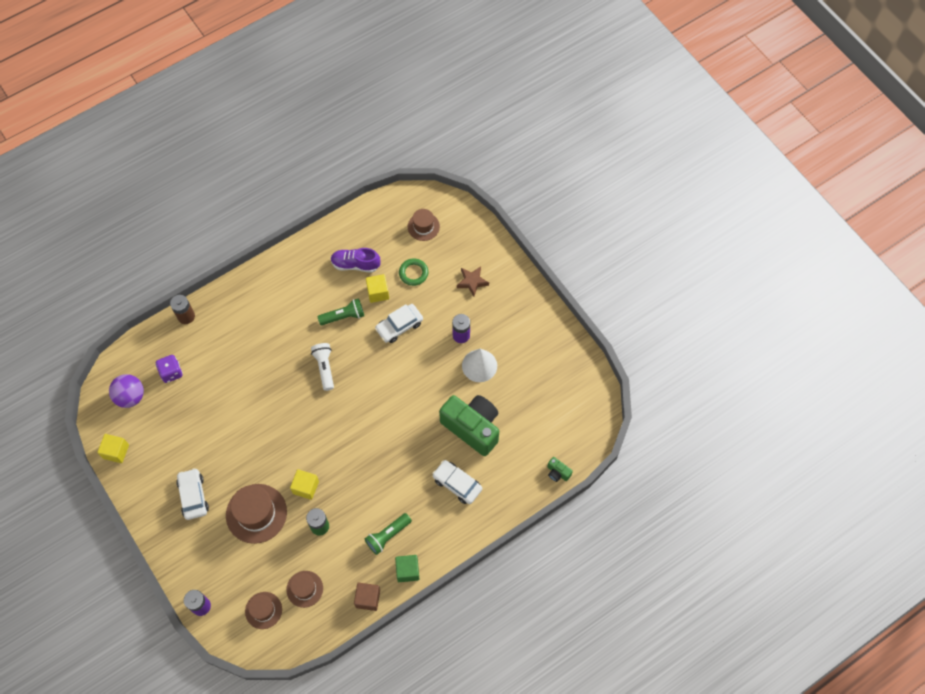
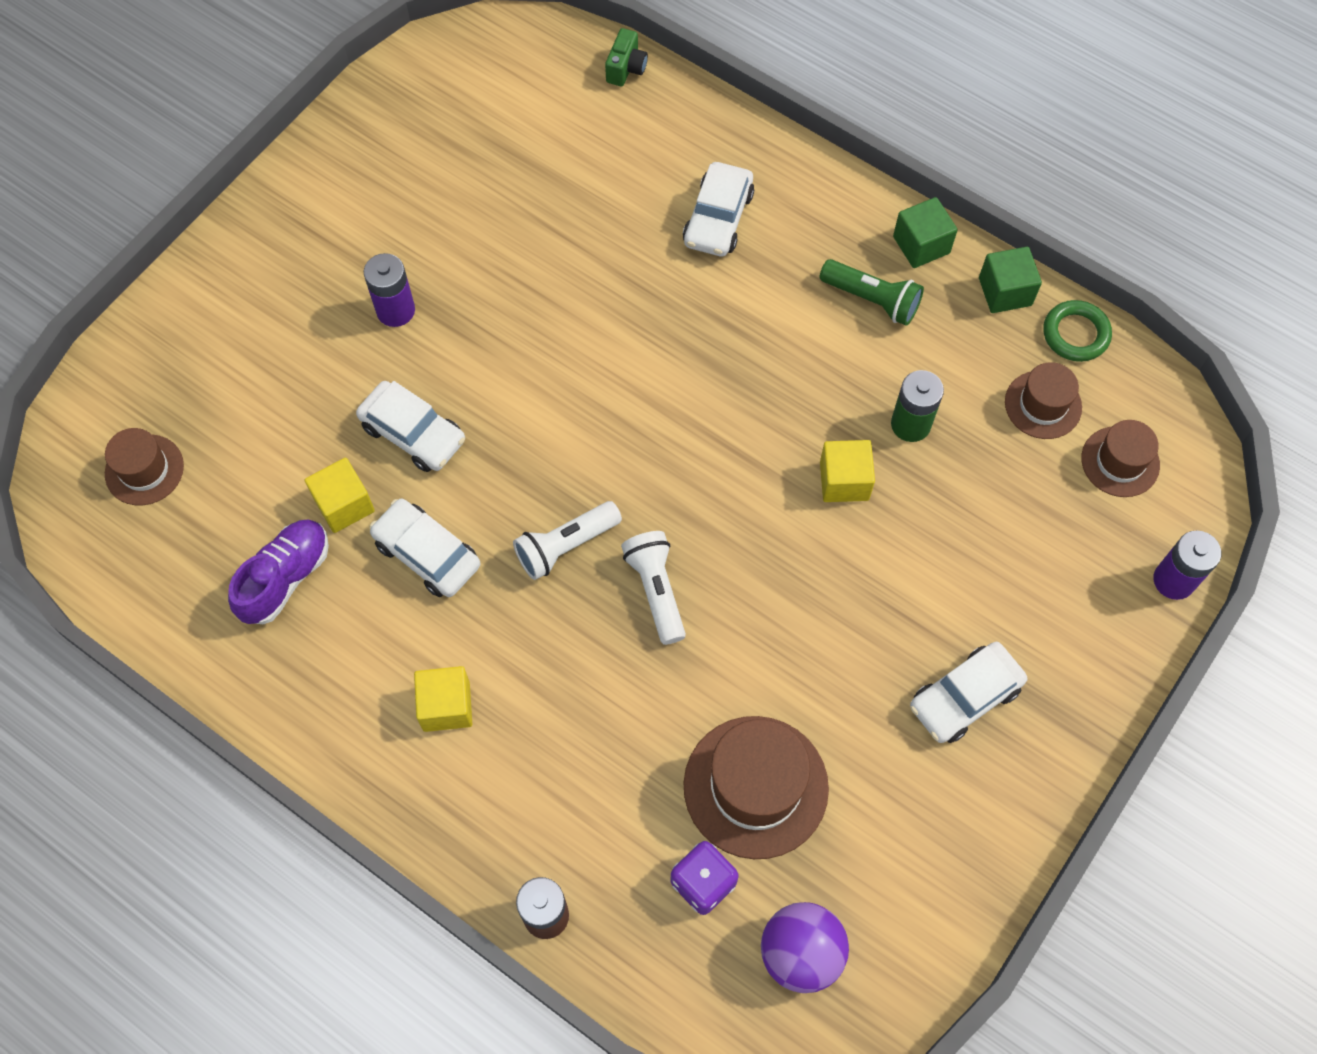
camera: 110 degrees left, 0 degrees up
(116, 451) = (944, 920): yellow cube -> yellow cube (446, 706)
(256, 513) = (941, 554): brown hat -> brown hat (755, 787)
(291, 395) = (656, 590): none -> white flashlight
(343, 316) = (427, 554): green flashlight -> white car
(355, 264) = (285, 578): purple shoe -> purple shoe turned 135 degrees counterclockwise
(368, 598) = (1005, 292): brown cube -> green cube
(413, 273) = (272, 449): green ring -> green ring (1075, 334)
(472, 282) = (260, 329): brown star -> none
(472, 427) = (592, 228): green camera -> none
(479, 365) = (453, 257): white cone -> none

